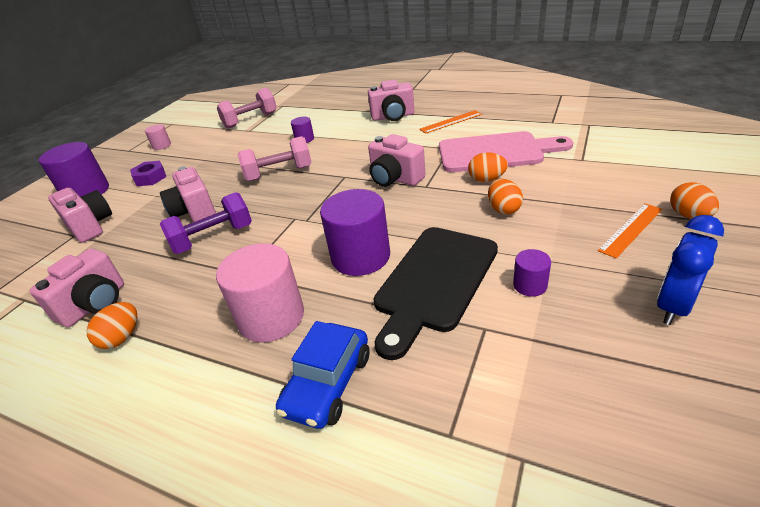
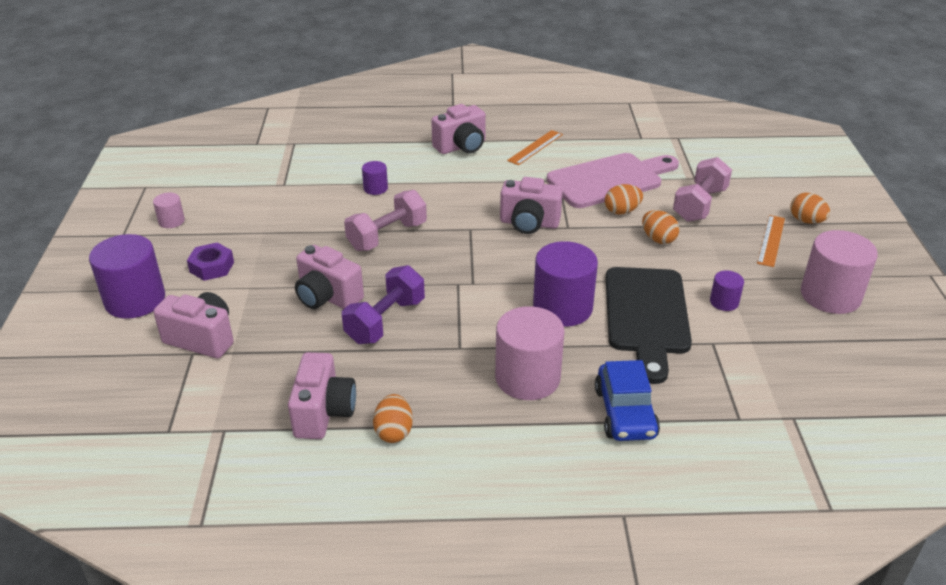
camera: 30 degrees left, 0 degrees up
(250, 120) = (270, 170): pink dumbbell -> pink dumbbell (699, 205)
(673, 306) = (830, 296): blue clock -> pink cylinder

